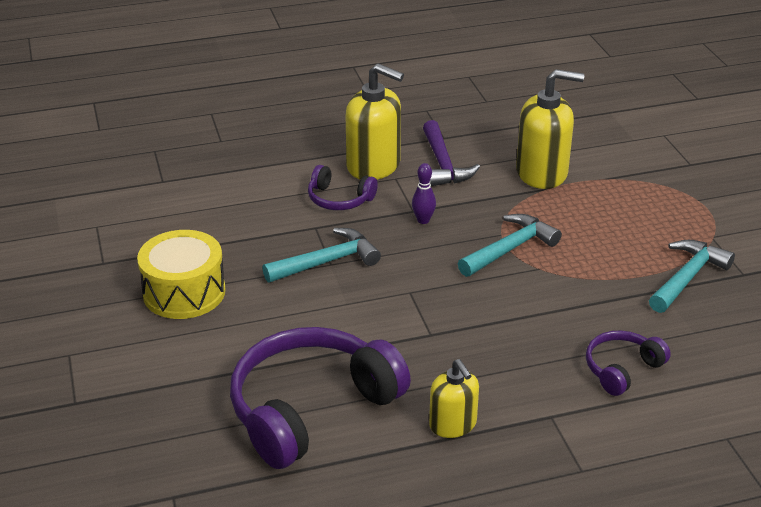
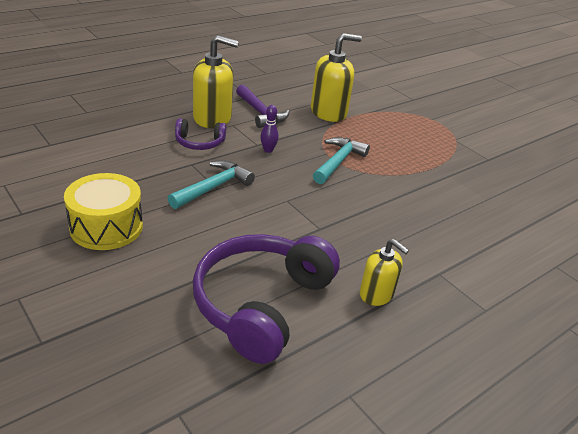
camera: 25 degrees left, 0 degrees up
(622, 369) = (462, 231): purple headphones -> none
(687, 277) = (459, 165): turquoise hammer -> none

